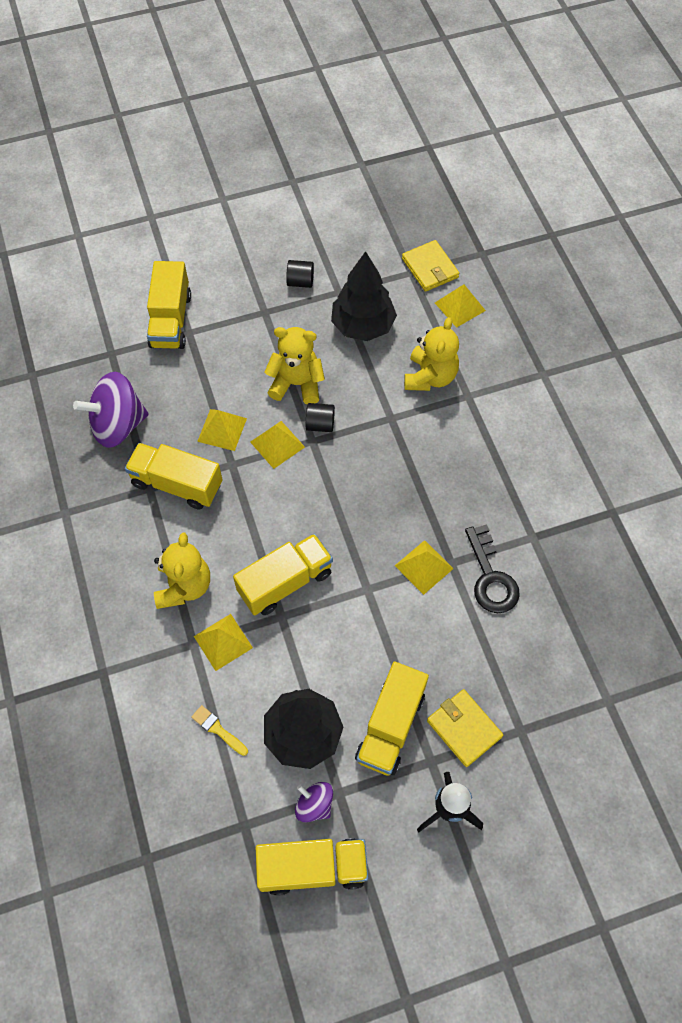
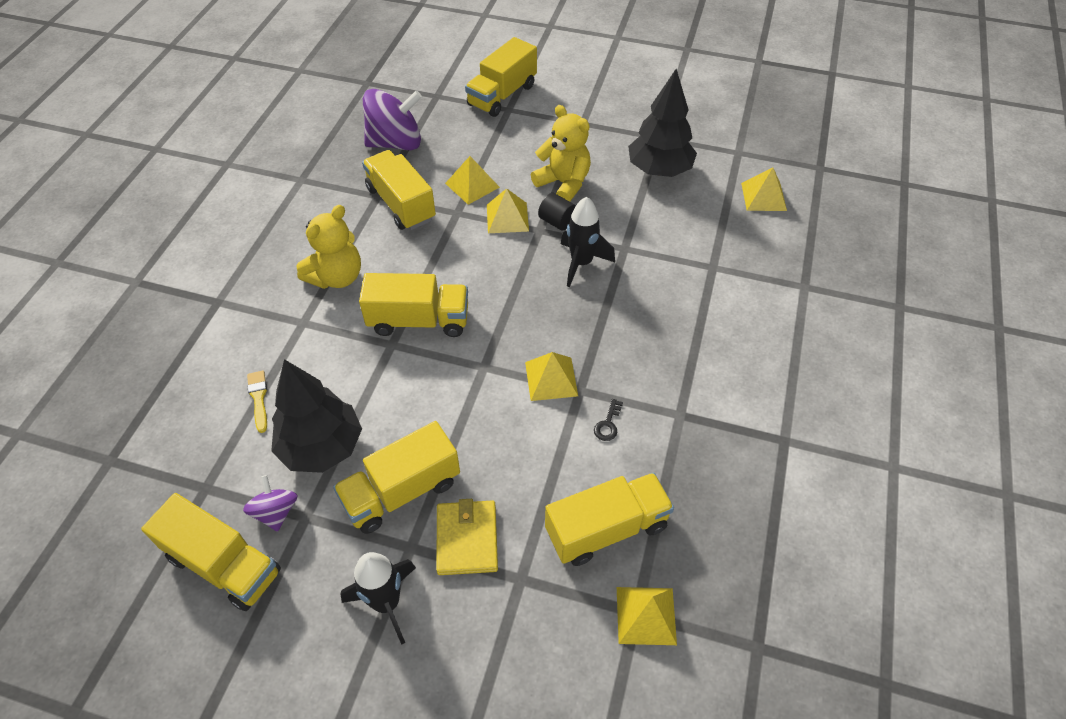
camera: 35 degrees right, 10 degrees down
(118, 425) = (396, 143): purple spinning top -> purple spinning top turned 150 degrees clockwise
(223, 642) = (327, 335): yellow pyramid -> yellow pyramid (646, 615)
(300, 282) = (632, 116): black cylinder -> none
(369, 452) = (581, 263): none -> black rocket
(430, 268) = (759, 156): yellow wallet -> none
(430, 377) = (688, 235): yellow teddy bear -> none
(490, 577) = (608, 424): black key -> black key, size x0.45
(548, 656) = (606, 529): none -> yellow truck

